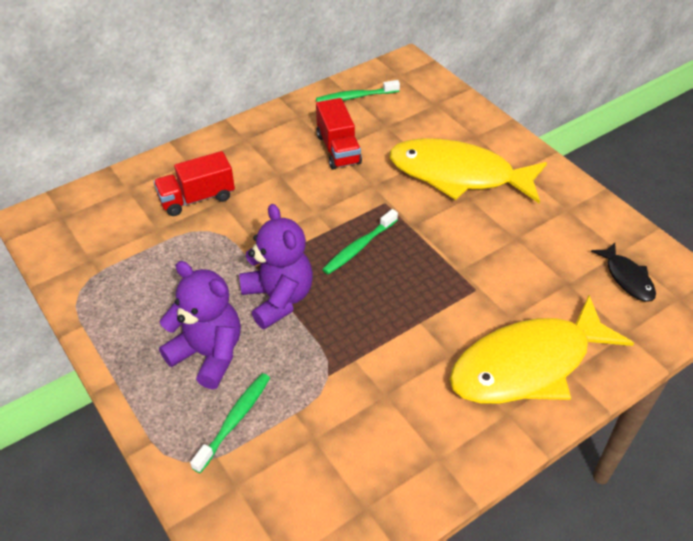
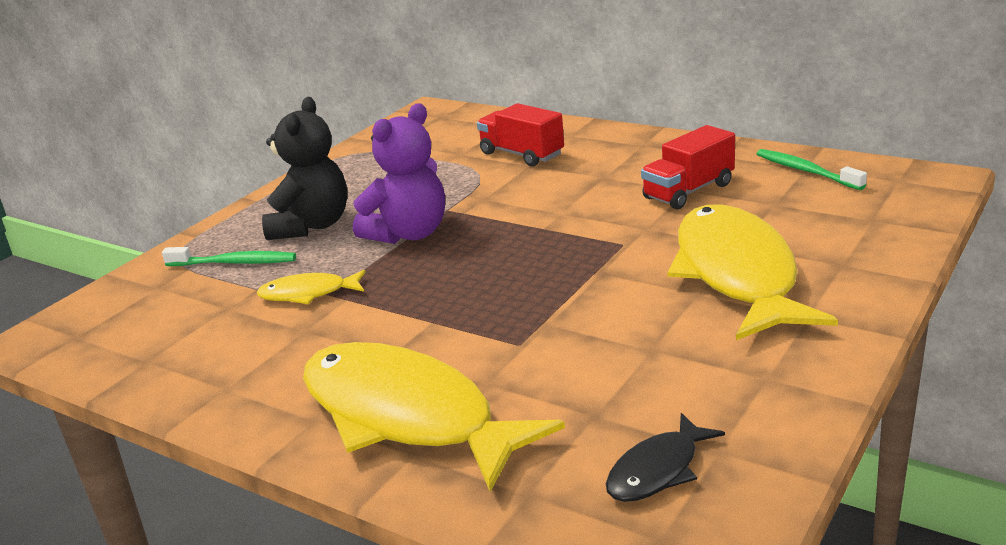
camera: 70 degrees right, 20 degrees down
(208, 354) = (311, 226): purple teddy bear -> black teddy bear
(330, 381) = (308, 294): none -> yellow fish
(359, 247) = (527, 251): green toothbrush -> none

